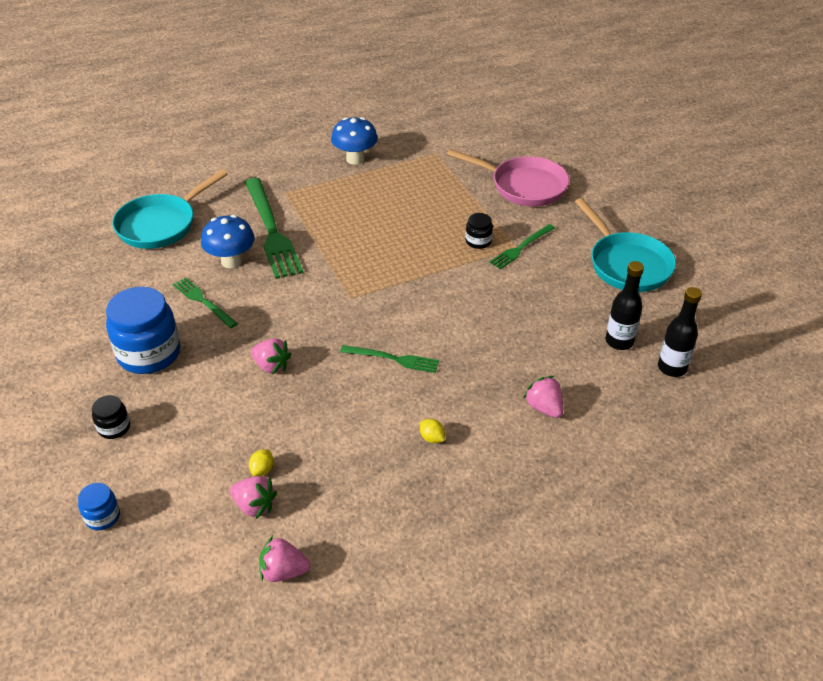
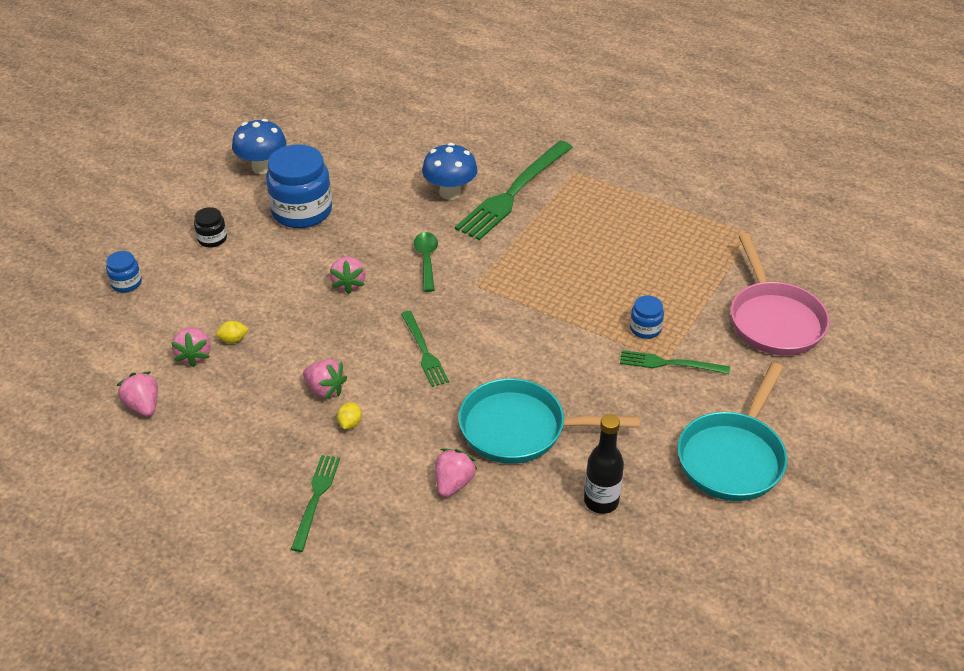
camera: 55 degrees right, 0 degrees up
(161, 225) = (453, 130): turquoise pan -> turquoise pan (520, 429)
(203, 301) = (386, 205): green fork -> green fork (316, 498)
(293, 310) = (426, 260): none -> green spoon
(355, 159) = (674, 187): blue mushroom -> blue mushroom (262, 167)
(380, 436) = (325, 389): none -> pink strawberry
(478, 241) = (645, 329): black jar -> blue jar
(672, 368) = (601, 561): black bottle -> none

